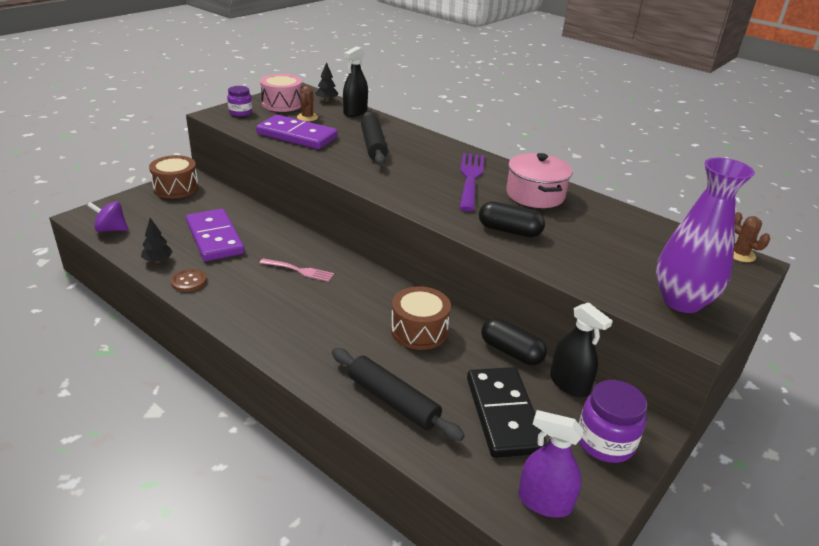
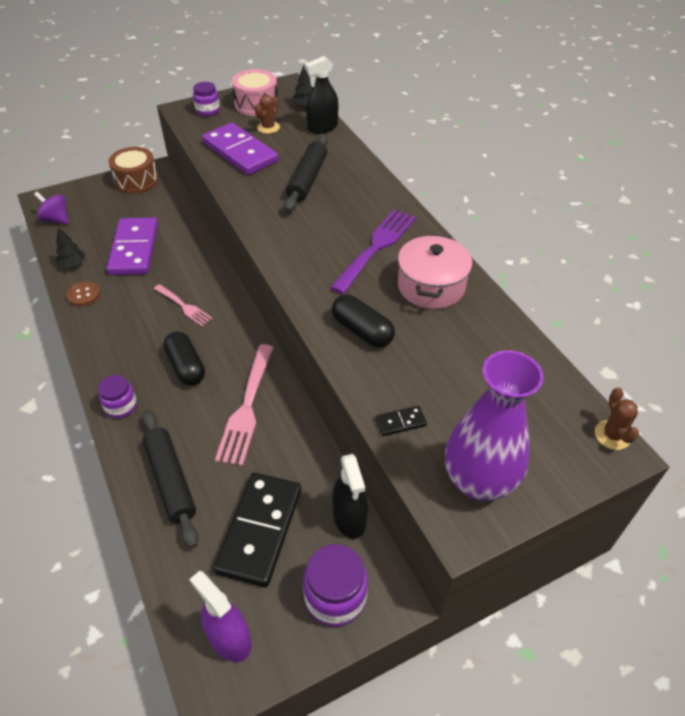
camera: 25 degrees right, 15 degrees up
(298, 358) = (121, 406): none -> purple jar
(419, 330) = (247, 408): brown drum -> pink fork
(511, 352) = (318, 461): black capsule -> black capsule (186, 366)
(593, 280) = (400, 422): none -> black domino

